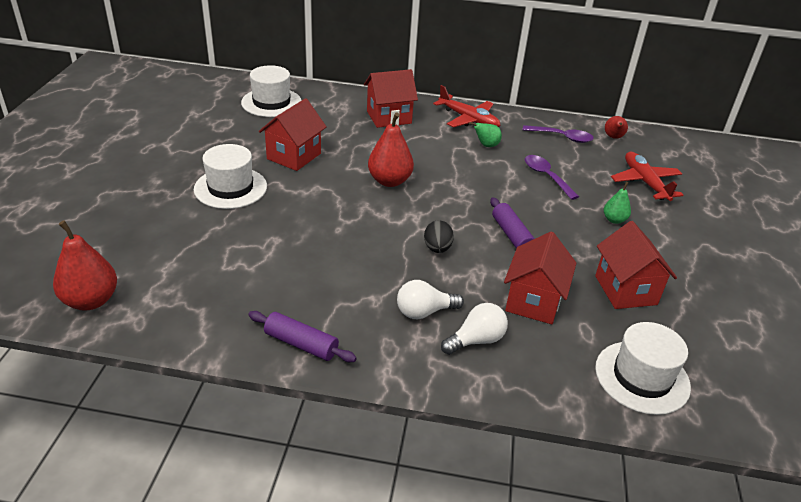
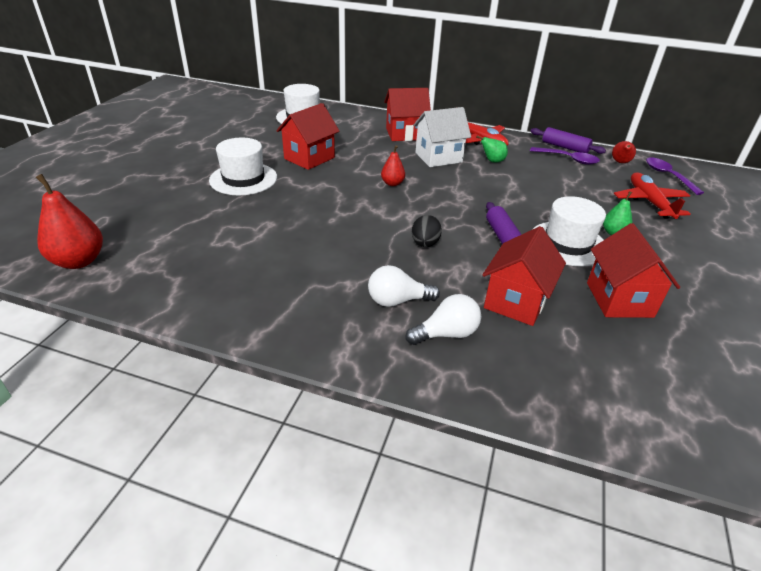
camera: 10 degrees right, 0 degrees up
(301, 344) = (262, 319): purple rolling pin -> purple rolling pin (565, 147)
(389, 181) = (392, 183): red pear -> red pear, size x0.56
(430, 145) = (438, 157): none -> white house
(546, 176) = (547, 190): purple spoon -> purple spoon (667, 176)
(642, 377) = (630, 392): white hat -> white hat (567, 243)

